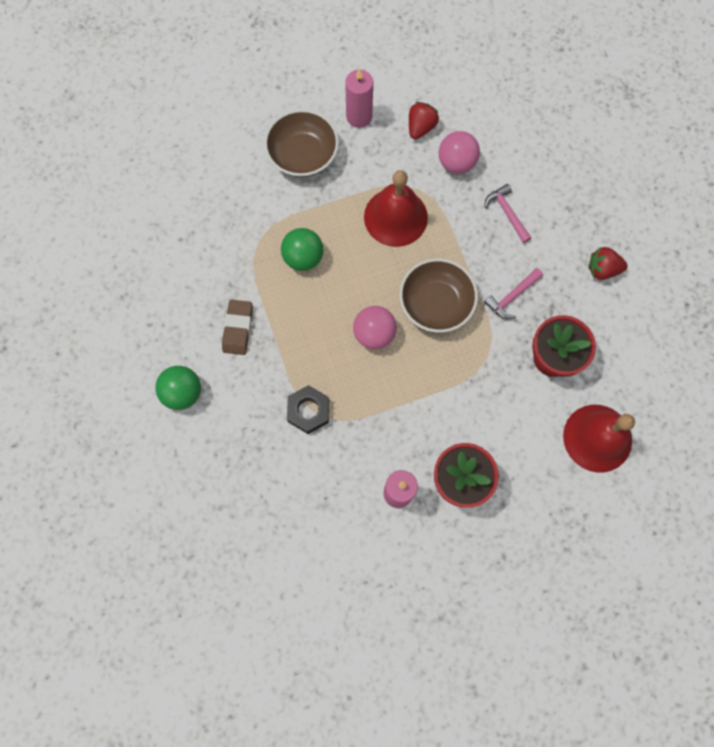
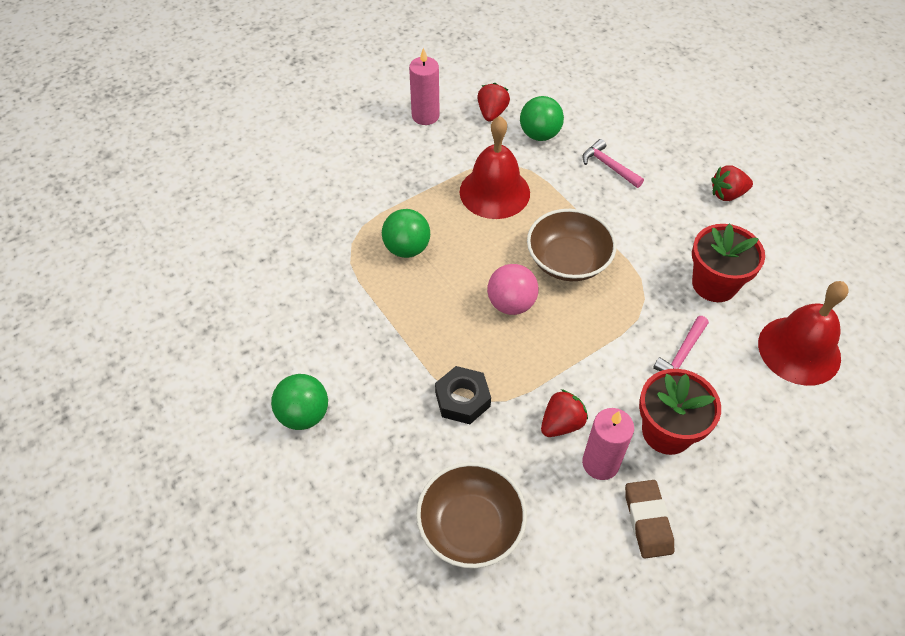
camera: 15 degrees left, 20 degrees down
(238, 328) = (352, 332): brown eraser -> brown eraser (647, 521)
(303, 155) = (377, 158): brown bowl -> brown bowl (470, 526)
(379, 452) = (561, 423): none -> red strawberry
(456, 163) = (539, 135): pink ball -> green ball
(512, 297) = (646, 237): pink hammer -> pink hammer (682, 355)

